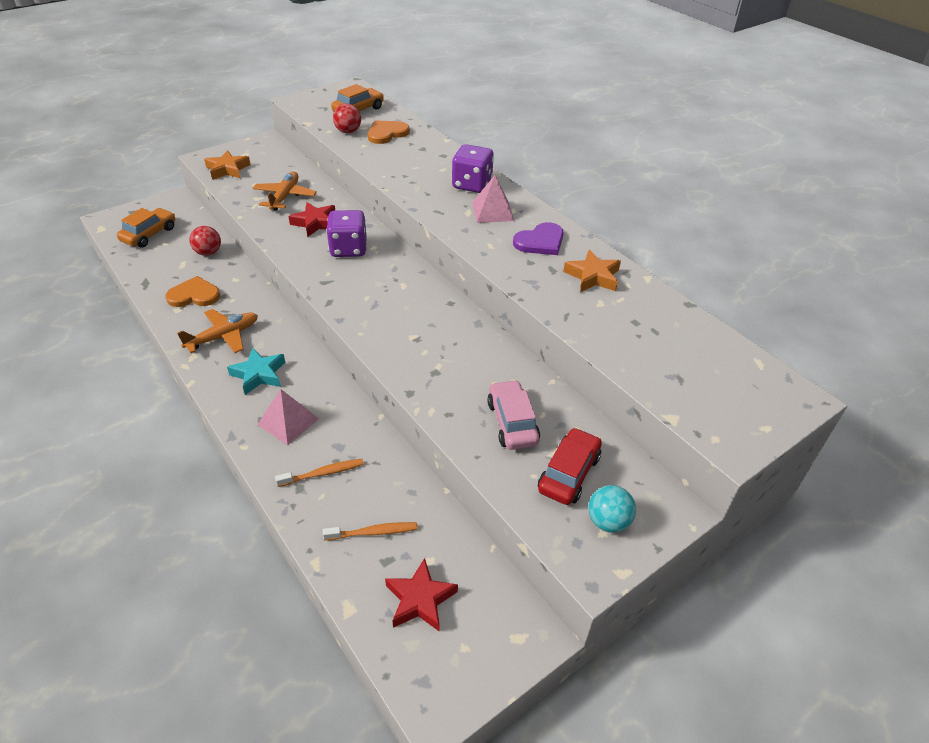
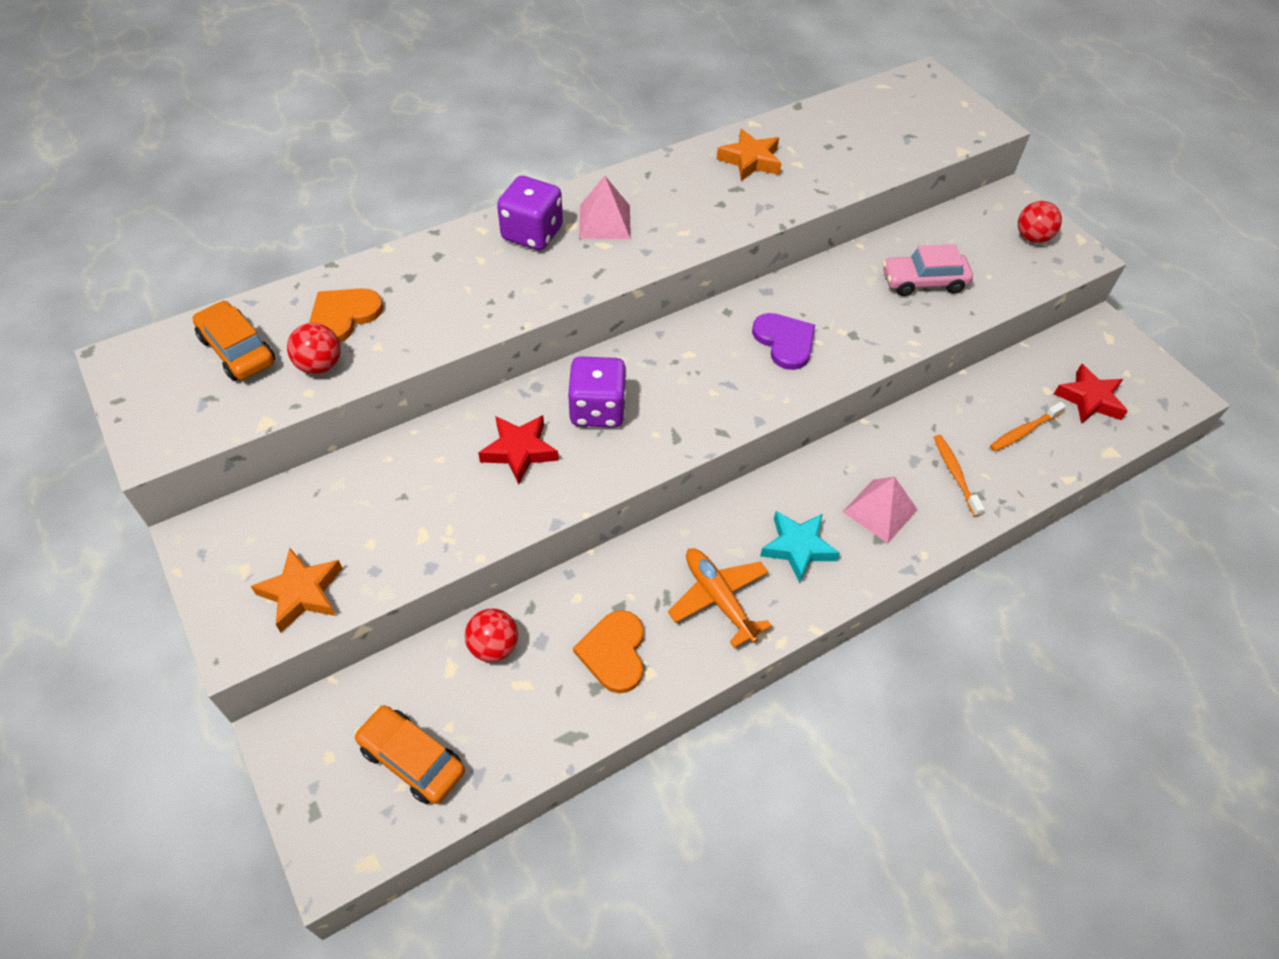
camera: 85 degrees left, 10 degrees up
(285, 196) = (427, 495): orange plane -> none
(373, 532) = (1024, 431): orange toothbrush -> orange toothbrush turned 120 degrees counterclockwise
(387, 133) = (343, 316): orange heart -> orange heart turned 75 degrees clockwise
(540, 242) = (679, 189): purple heart -> purple heart (785, 341)
(568, 473) = (983, 253): red car -> none
(608, 521) = (1032, 238): turquoise ball -> red ball

